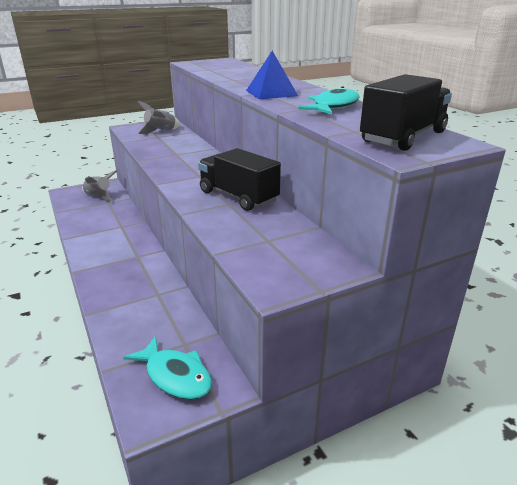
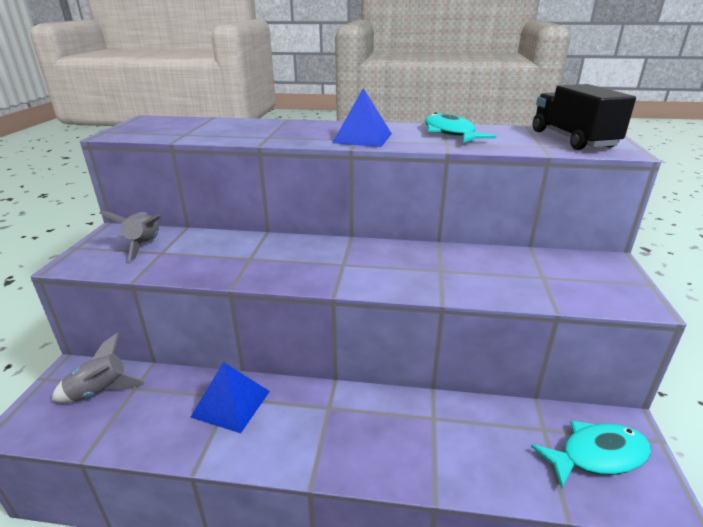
camera: 55 degrees left, 0 degrees up
(116, 228) = (231, 404): none -> blue pyramid
(238, 197) = (428, 260): black truck -> none

